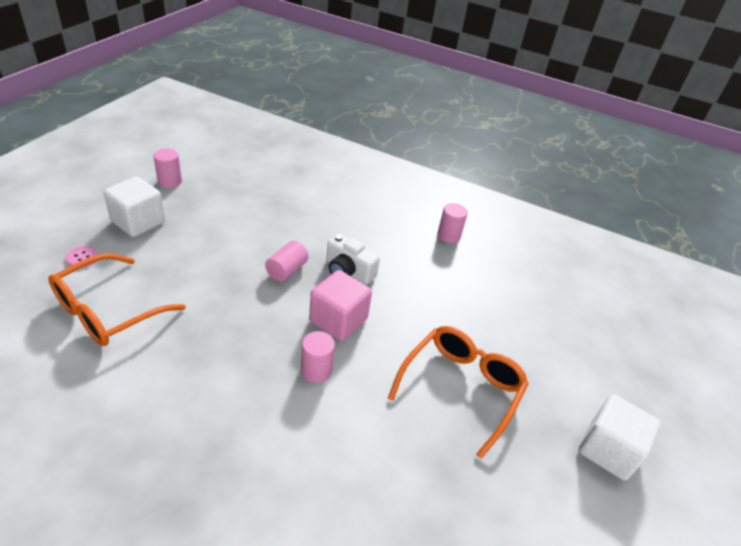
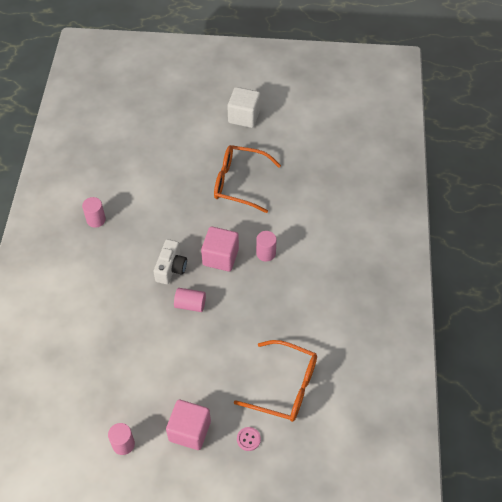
camera: 105 degrees left, 15 degrees up
(138, 222) = (189, 431): white cube -> pink cube

